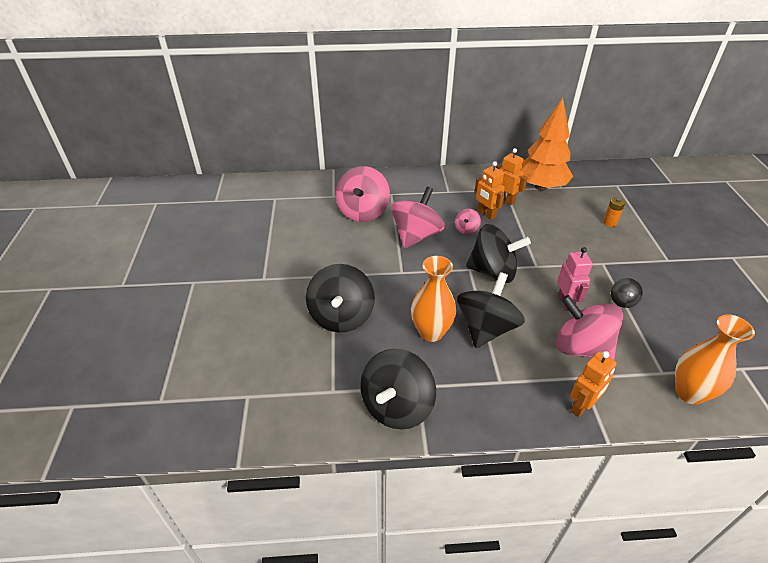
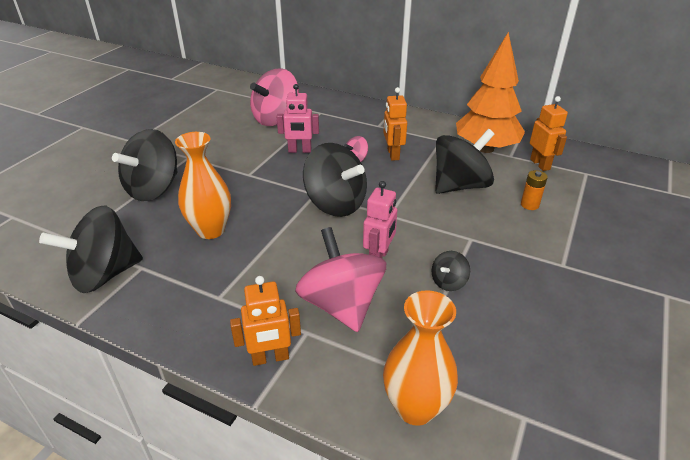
camera: 30 degrees right, 5 degrees down
(416, 235) = (299, 151): pink spinning top -> pink robot
(486, 328) = (265, 247): black spinning top -> black spinning top (460, 186)
(505, 200) = (429, 149): orange robot -> orange robot (540, 164)

